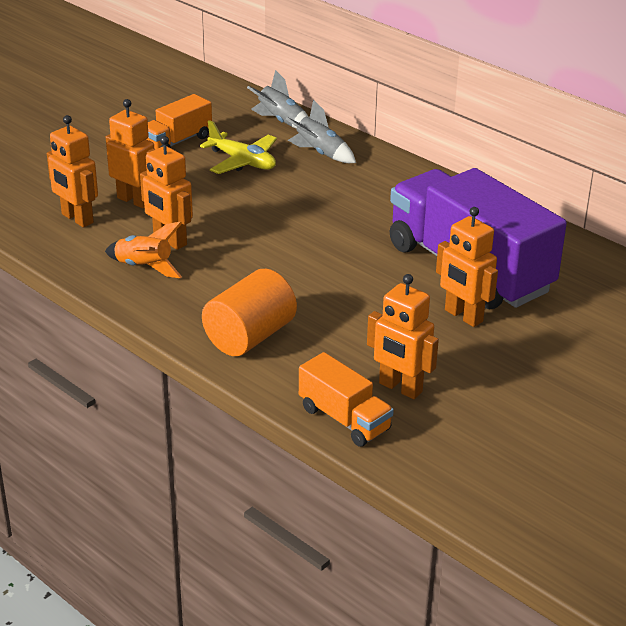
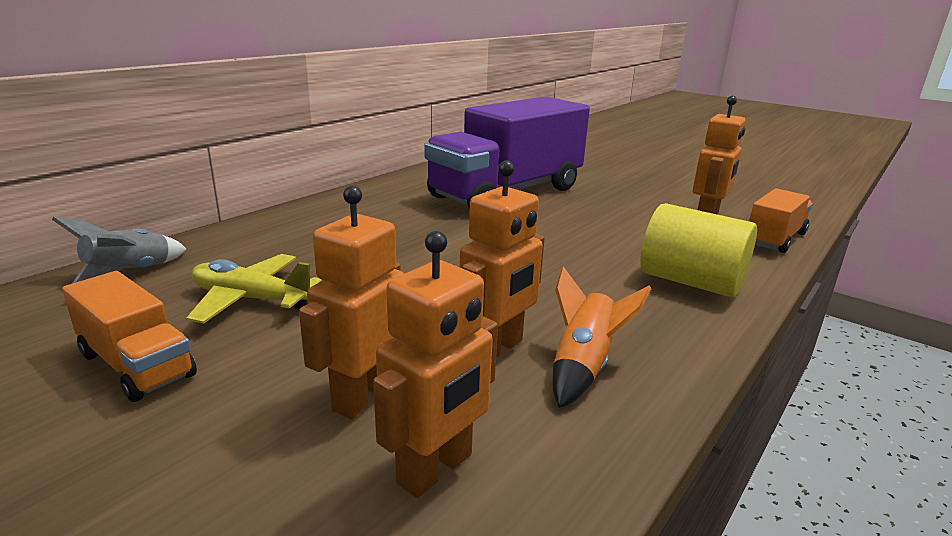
camera: 95 degrees left, 10 degrees down
(242, 162) = (251, 299): yellow plane -> yellow plane turned 105 degrees counterclockwise
(249, 336) = (690, 282): orange cylinder -> yellow cylinder
(320, 153) = (250, 249): grey rocket -> none
(463, 316) = (583, 197): orange robot -> none

